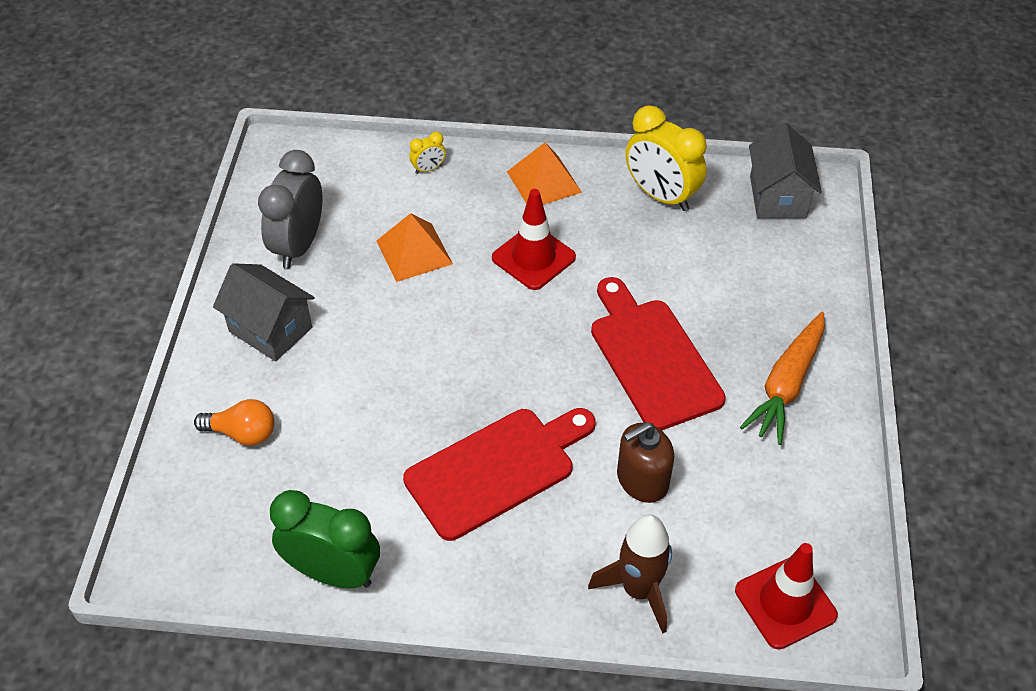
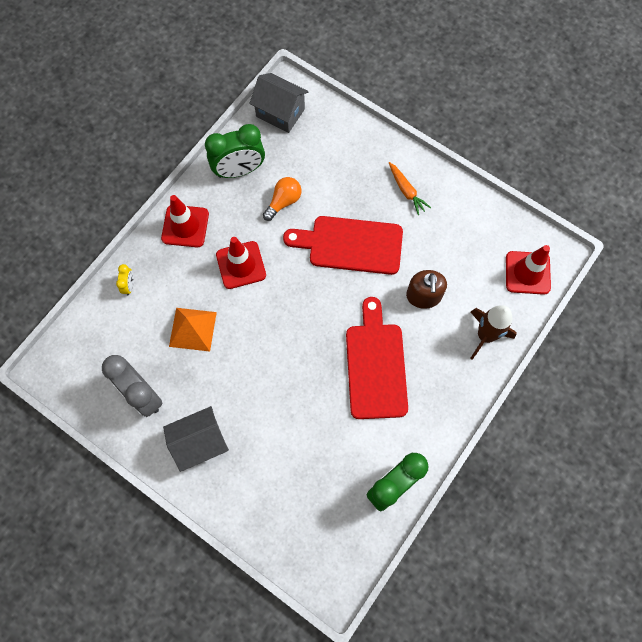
camera: 60 degrees left, 20 degrees up
(242, 433) = (270, 493): orange light bulb -> orange light bulb (283, 202)
(544, 181) = (185, 226): orange pyramid -> red traffic cone
(661, 196) = (239, 171): yellow clock -> green clock
(786, 384) = (406, 191): orange carrot -> orange carrot, size x0.62

